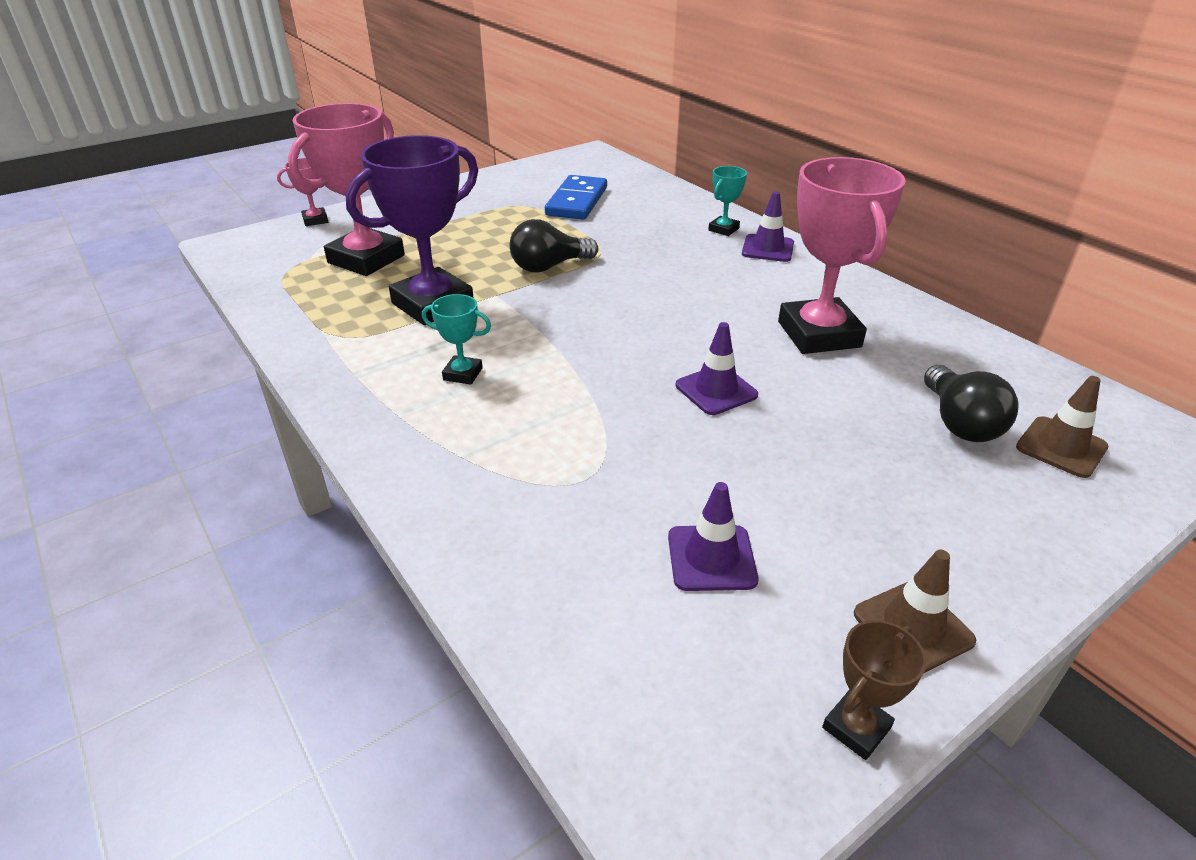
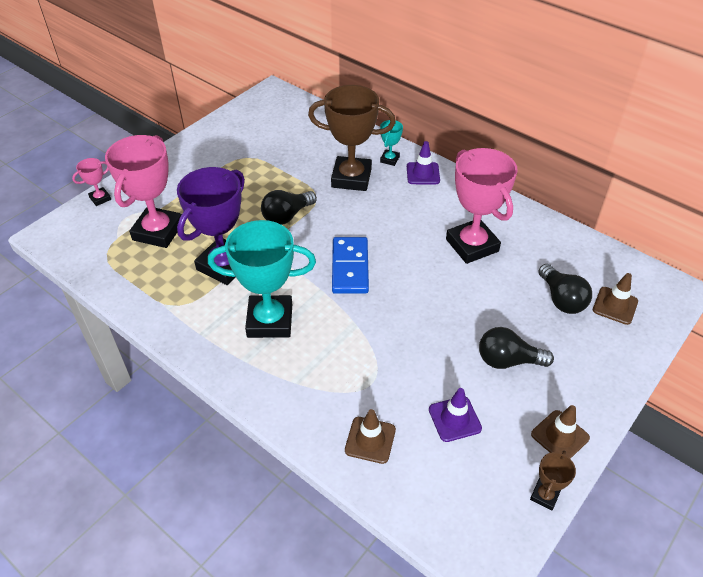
camera: 15 degrees left, 10 degrees up
(463, 374) = (270, 321): turquoise trophy -> turquoise trophy, size x2.22
(545, 559) = (370, 440): none -> brown traffic cone
(576, 201) = (281, 147): blue domino -> blue domino (350, 267)
(660, 241) = (351, 178): none -> brown trophy
(716, 390) = (424, 302): purple traffic cone -> none
(838, 490) = (508, 360): none -> black light bulb

